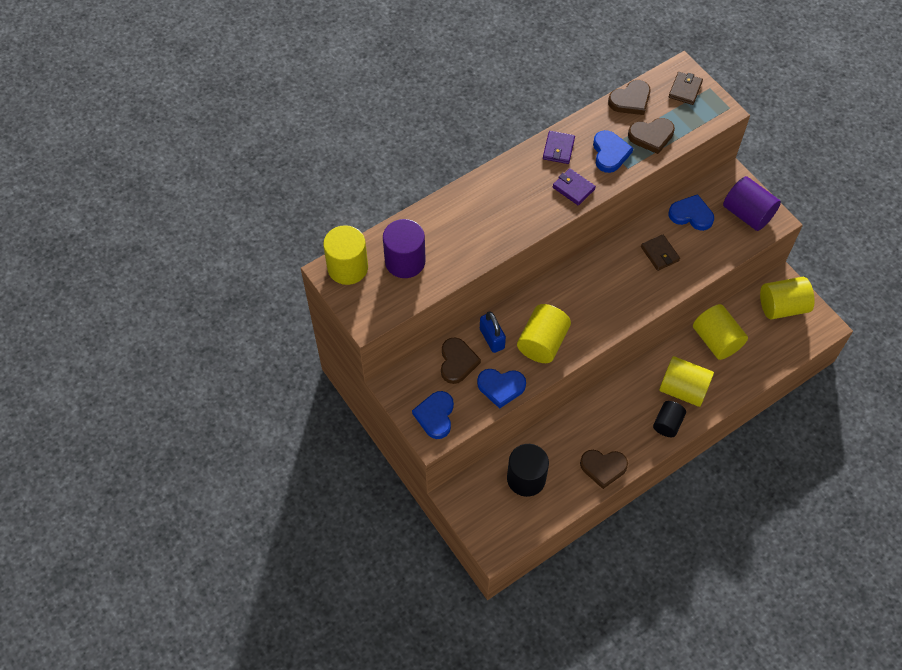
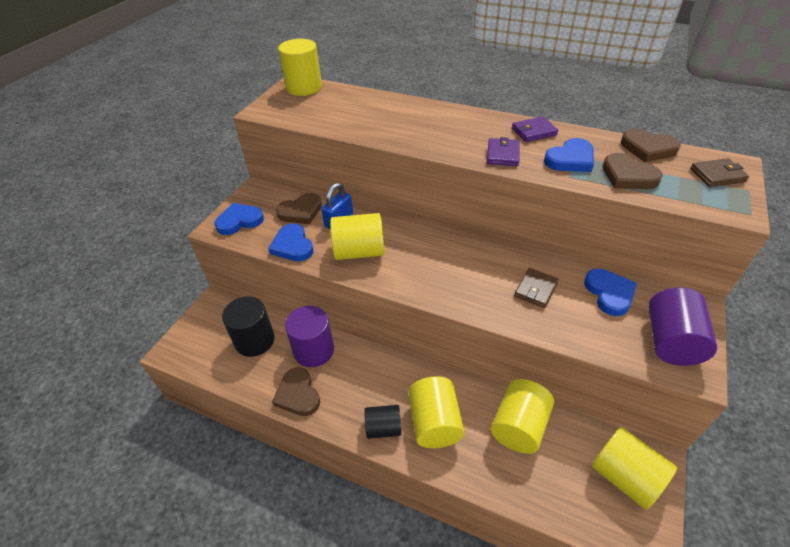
camera: 60 degrees right, 15 degrees down
(405, 261) = (332, 106): purple cylinder -> purple cylinder (314, 350)

